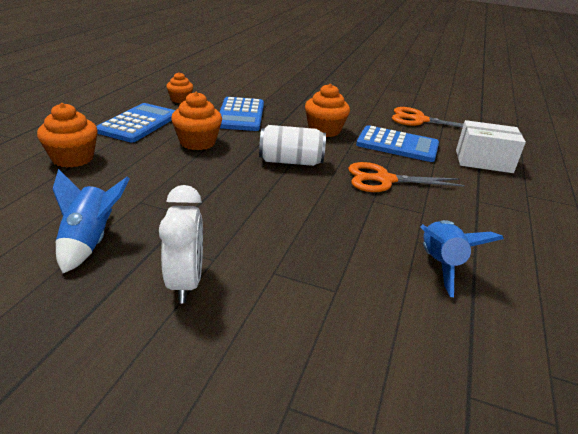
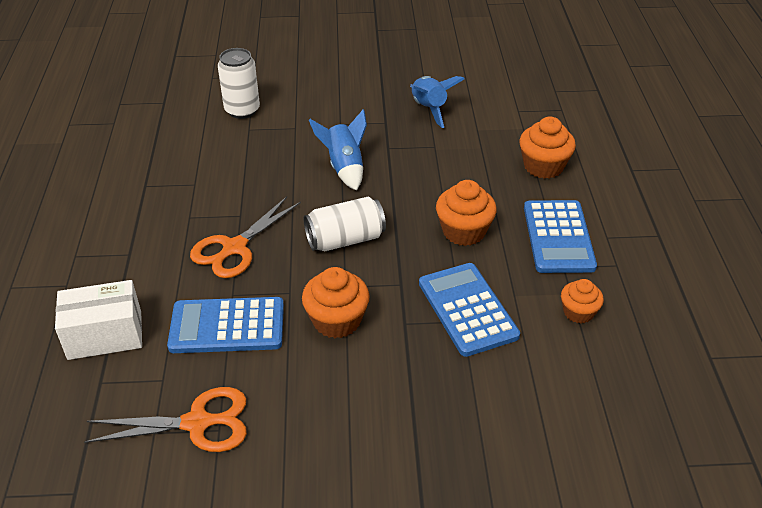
camera: 160 degrees right, 10 degrees up
(185, 283) = (345, 106): white clock -> none
(335, 327) = (242, 110): none -> white can
(384, 180) = (234, 248): orange scissors -> orange scissors turned 150 degrees clockwise
(440, 265) = (175, 169): blue rocket -> blue rocket (344, 167)

